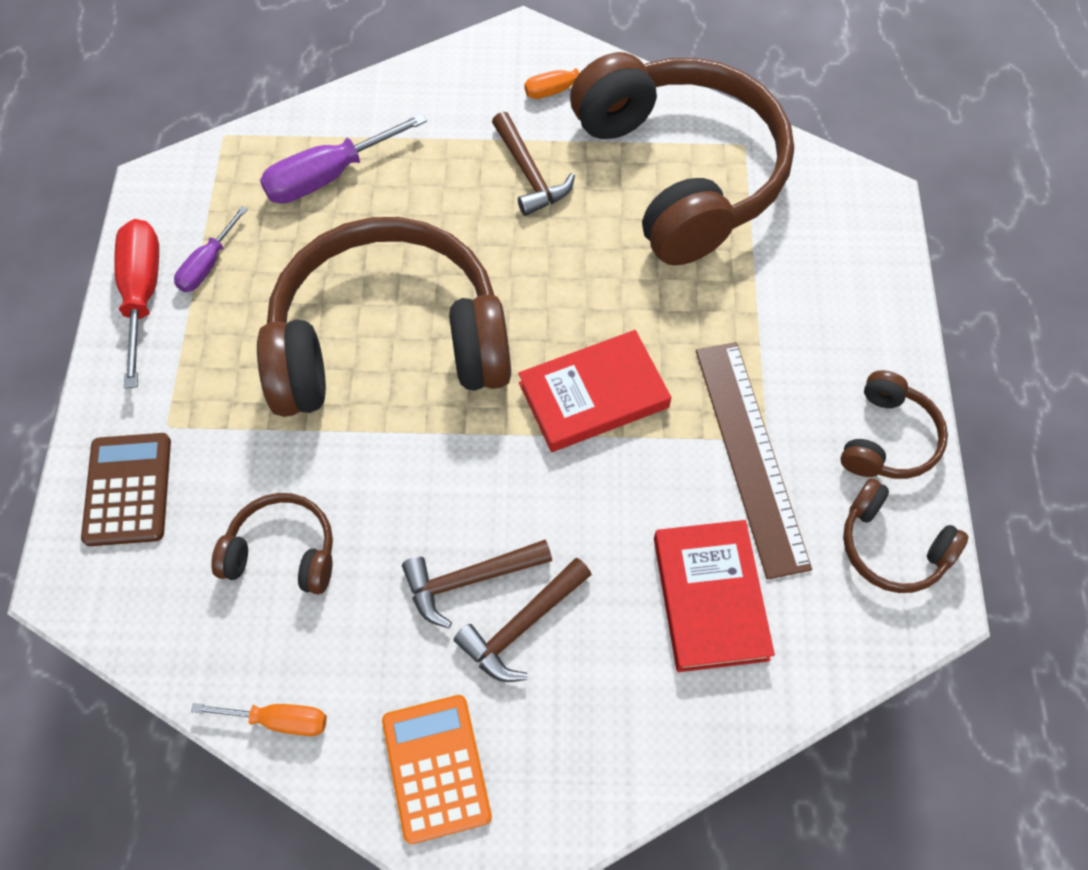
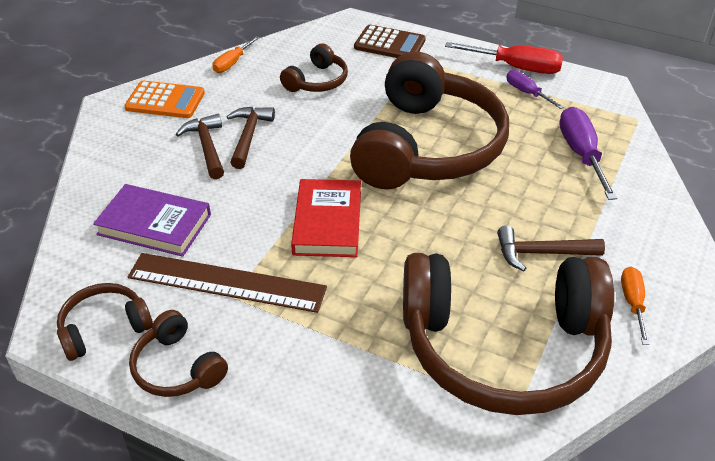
camera: 115 degrees right, 20 degrees down
(710, 598) = (154, 224): red book -> purple book

